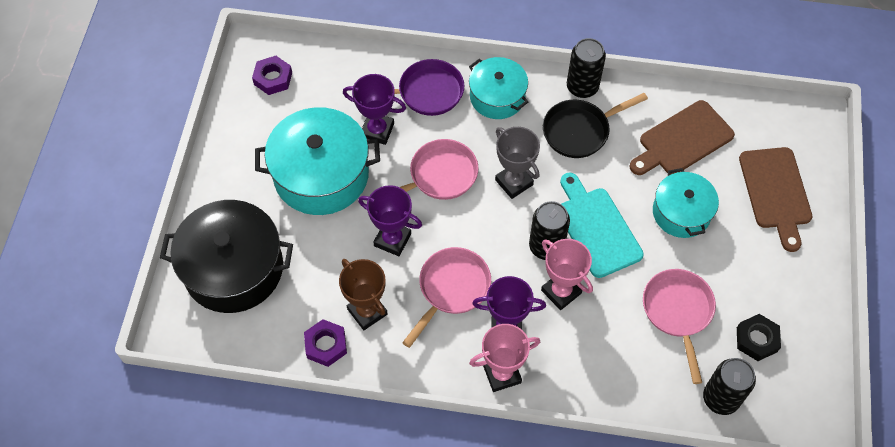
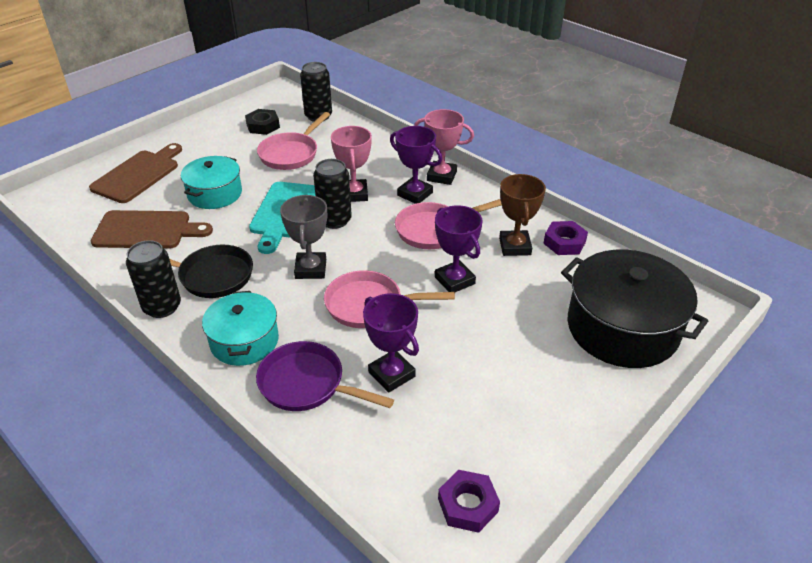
camera: 145 degrees left, 20 degrees down
(321, 175) = (483, 363): turquoise pot -> none

